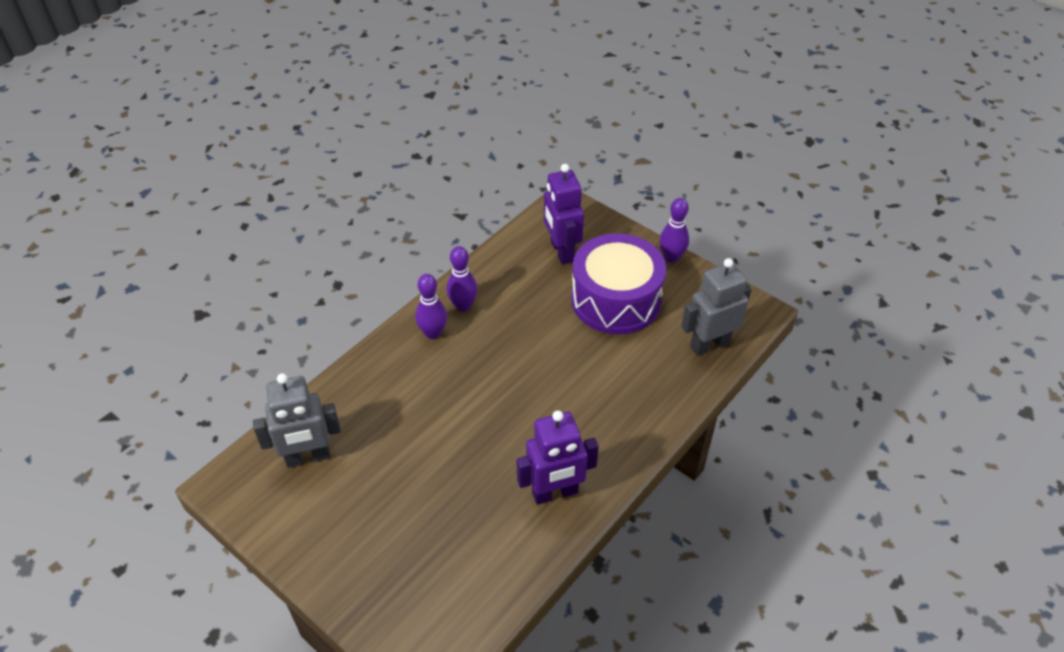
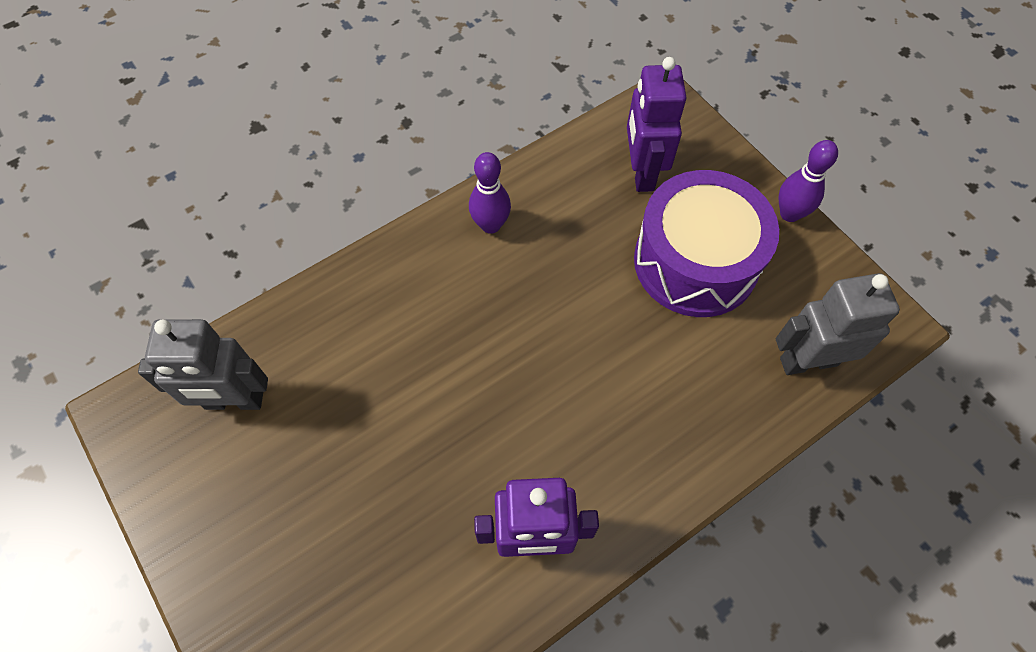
camera: 15 degrees right, 15 degrees up
(433, 333) = (441, 256): purple bowling pin -> none

